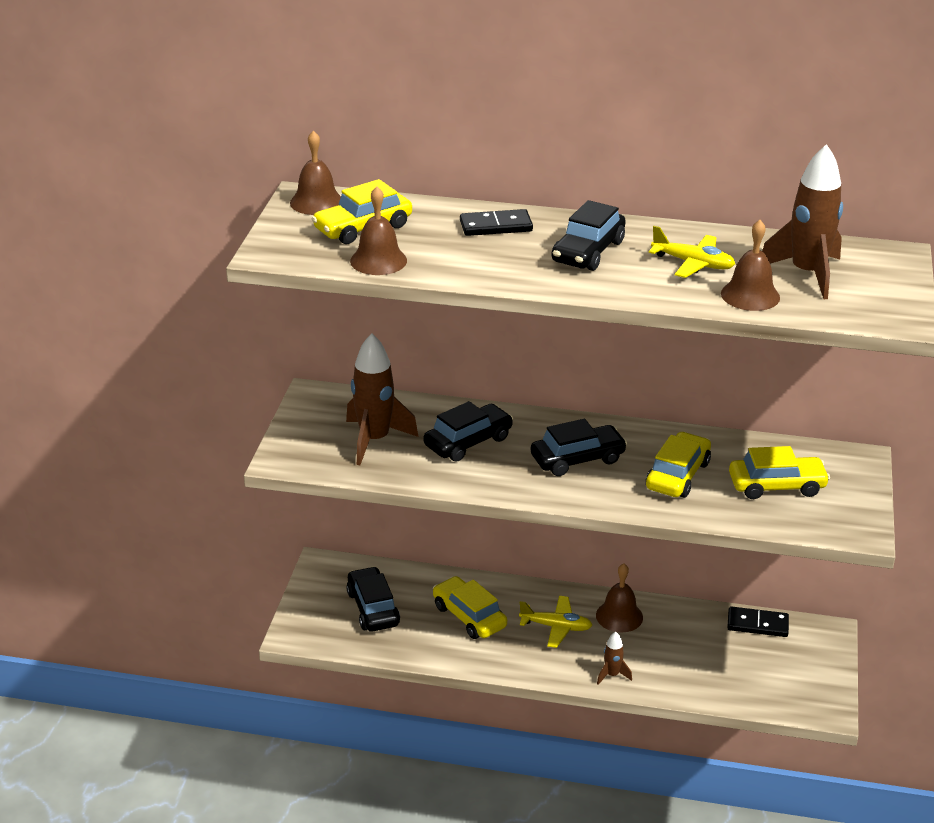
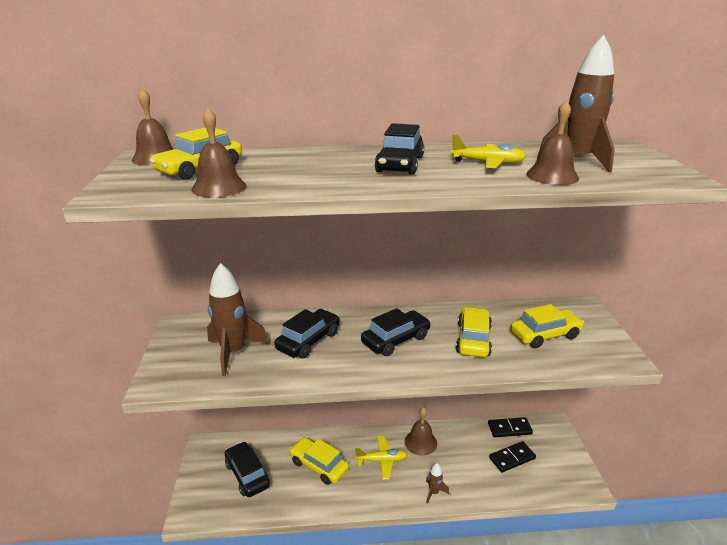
camera: 15 degrees left, 5 degrees down
(496, 226) = (315, 157): black domino -> black domino (512, 458)

